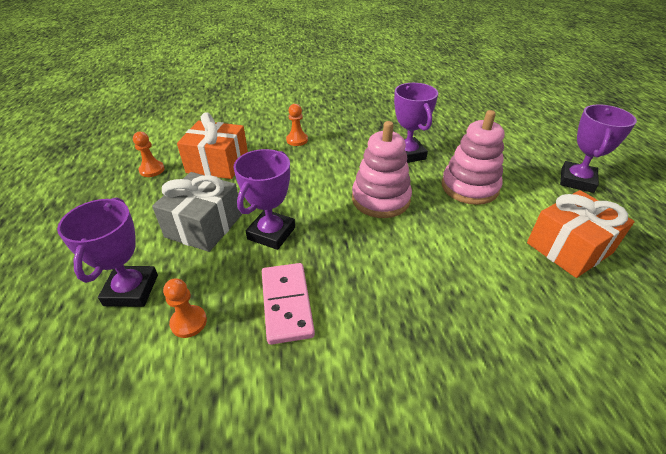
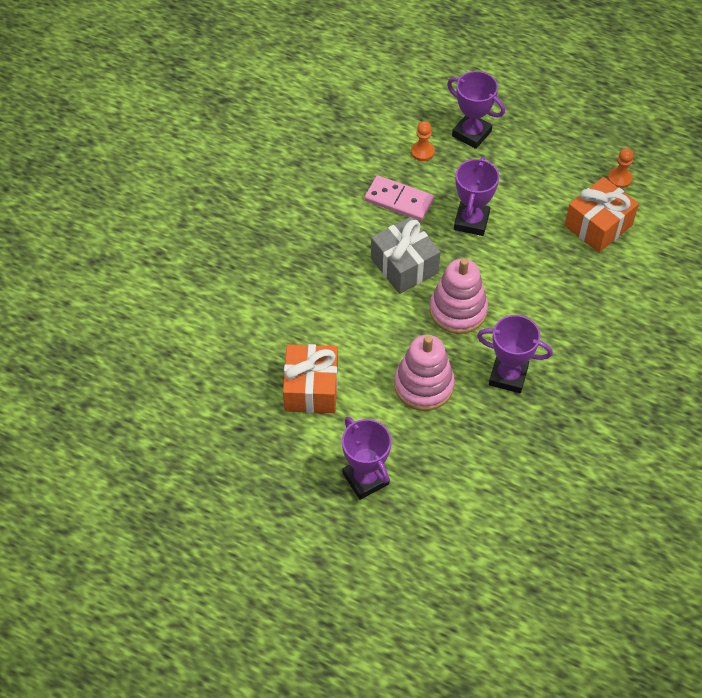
camera: 125 degrees right, 15 degrees up
(204, 226) = (511, 187): grey gift -> grey gift (404, 266)
(271, 233) = (471, 221): purple trophy -> purple trophy turned 45 degrees clockwise
(297, 140) = (600, 302): orange pawn -> none

